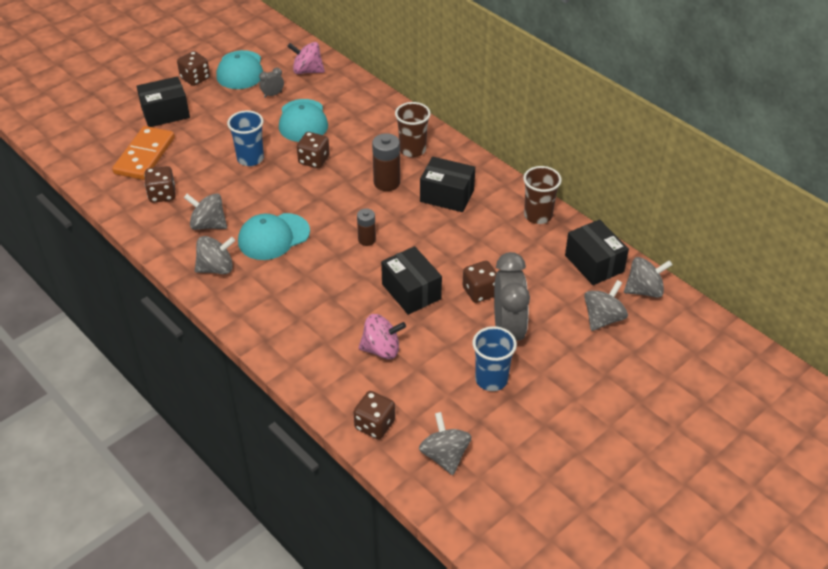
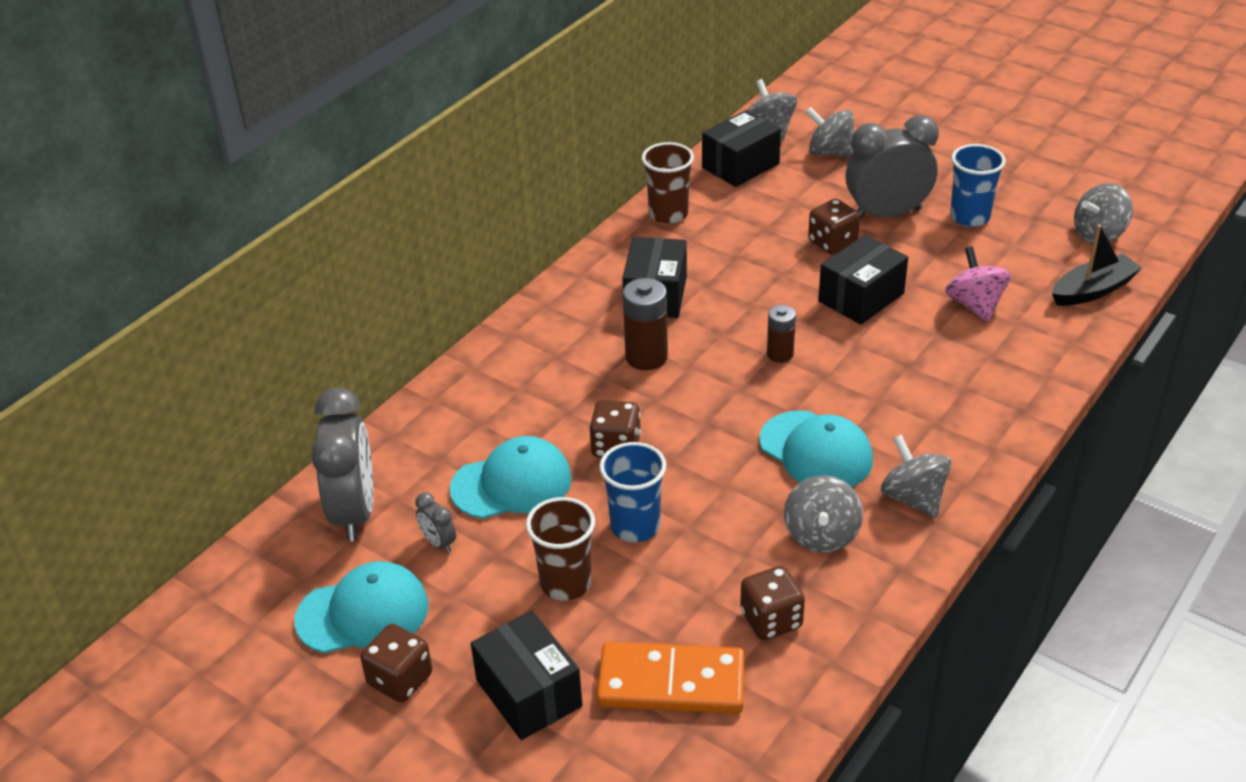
camera: 100 degrees left, 5 degrees down
(307, 71) = (354, 512): pink spinning top -> grey clock
(374, 425) = (1093, 290): brown dice -> black boat
(412, 150) = (559, 344): brown cup -> brown cup (565, 583)

